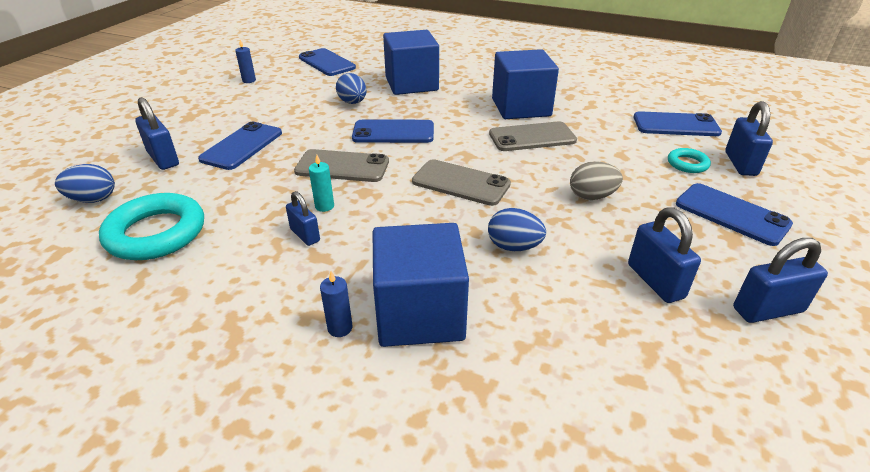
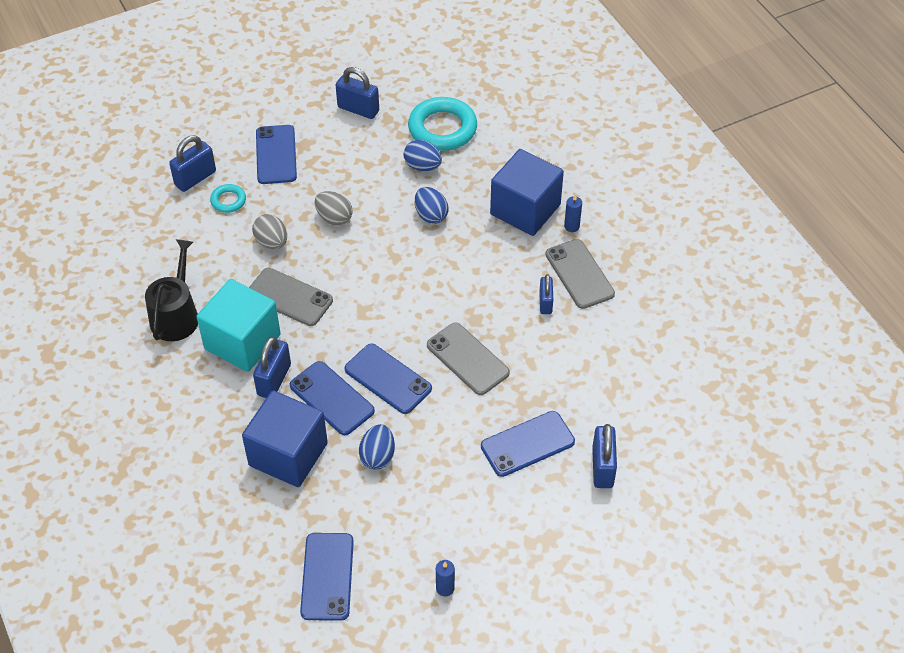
camera: 140 degrees left, 15 degrees up
(93, 199) = (675, 439): blue egg -> blue egg (422, 166)
(156, 233) = (640, 367): turquoise ring -> turquoise ring (442, 128)
(324, 206) = (514, 322): turquoise candle -> none
(461, 183) = (401, 285): grey phone -> grey phone (579, 274)
(521, 107) = (242, 342): blue cube -> turquoise cube
(583, 100) = (176, 315): none -> black watering can
(604, 157) = (271, 242): none -> grey egg
(655, 281) = (386, 151): blue padlock -> blue padlock (274, 380)
(675, 125) = (163, 237): blue phone -> blue phone (331, 398)

